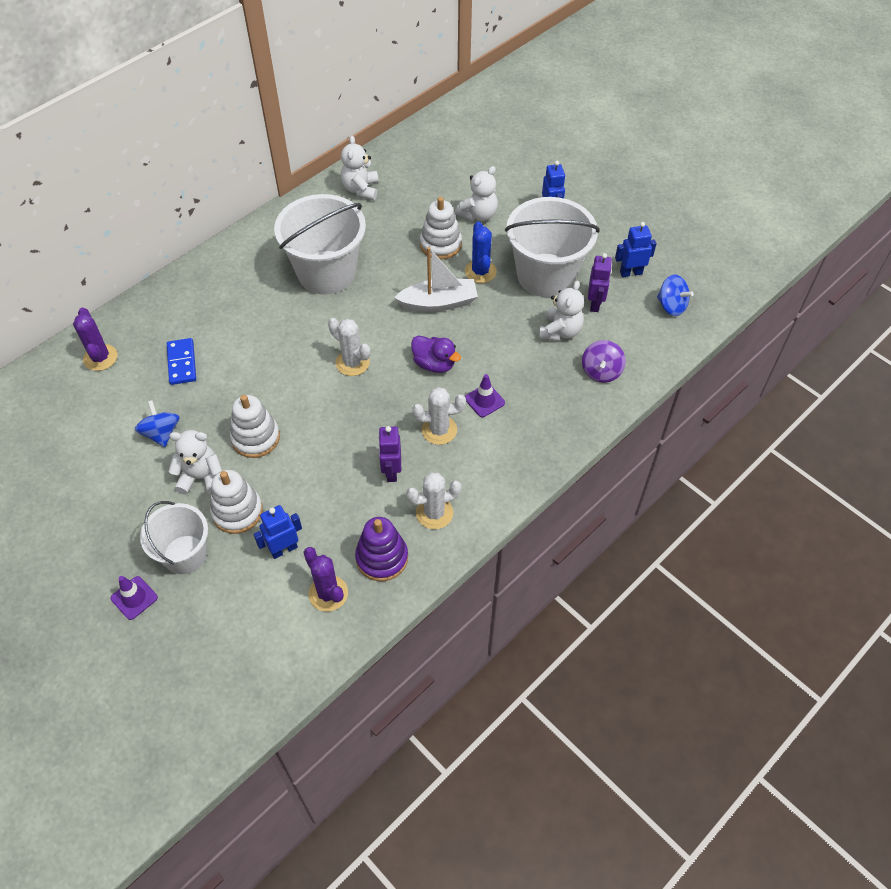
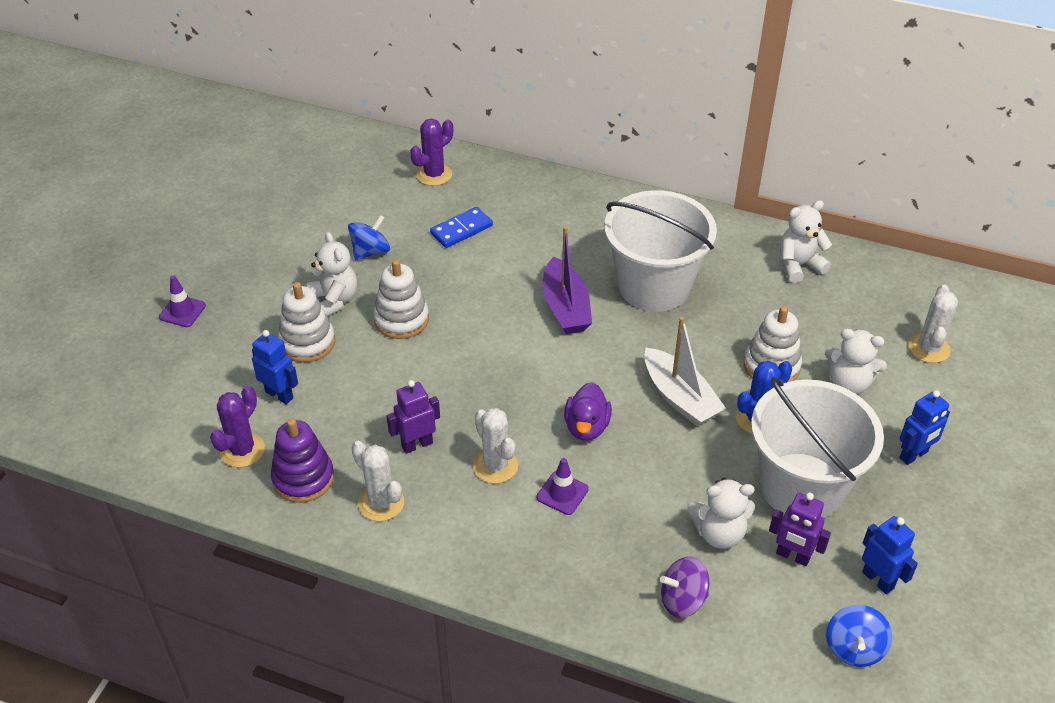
camera: 65 degrees right, 10 degrees down
(185, 554) = (242, 326): white bucket -> none
(313, 331) = (565, 307): none -> purple boat
(352, 363) = (543, 356): white cactus -> white cactus (928, 348)
(595, 303) = (792, 556): purple robot -> purple robot turned 45 degrees clockwise

